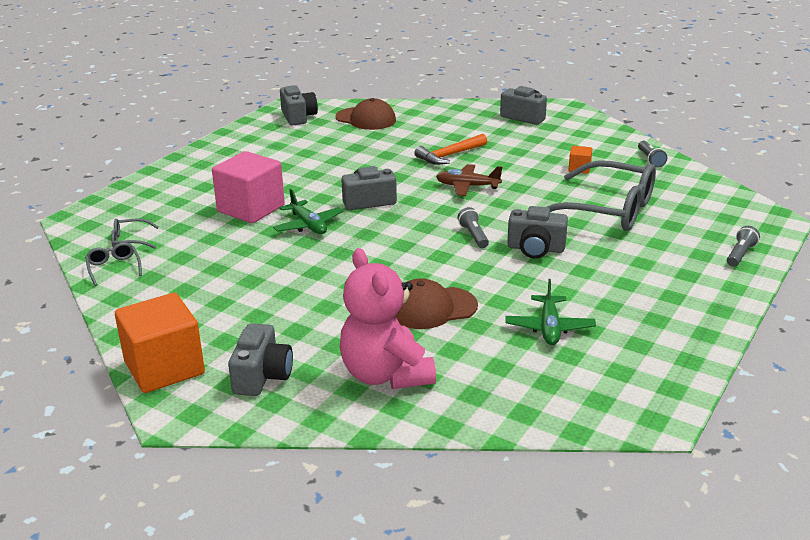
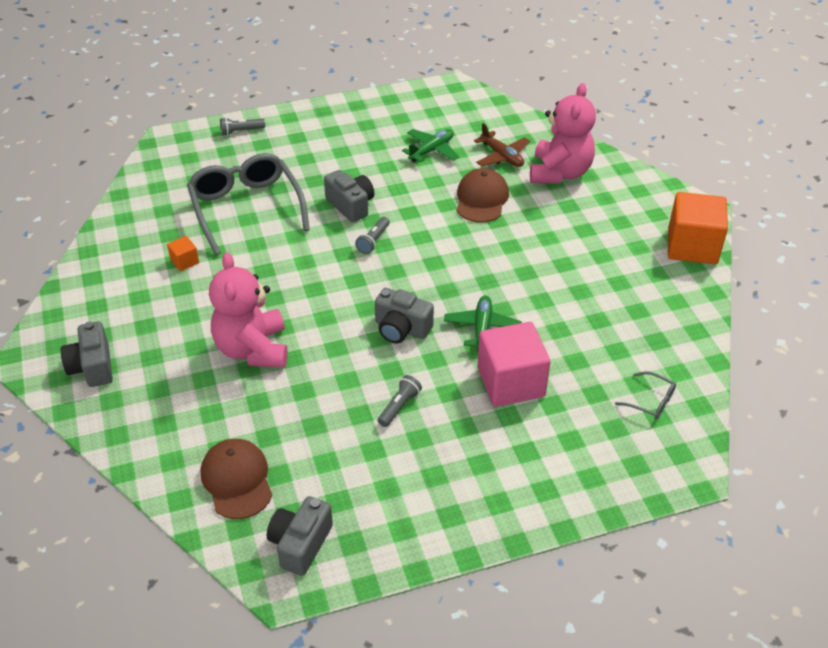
camera: 140 degrees left, 15 degrees up
(114, 268) = (682, 370): grey glasses -> none
(262, 376) = (633, 209): grey camera -> none
(432, 308) = (481, 199): brown cap -> brown cap turned 105 degrees counterclockwise
(449, 155) = (253, 349): orange hammer -> pink teddy bear
(467, 186) = (300, 296): brown plane -> brown plane (502, 156)
(650, 160) = (117, 237): grey flashlight -> grey flashlight (399, 406)

